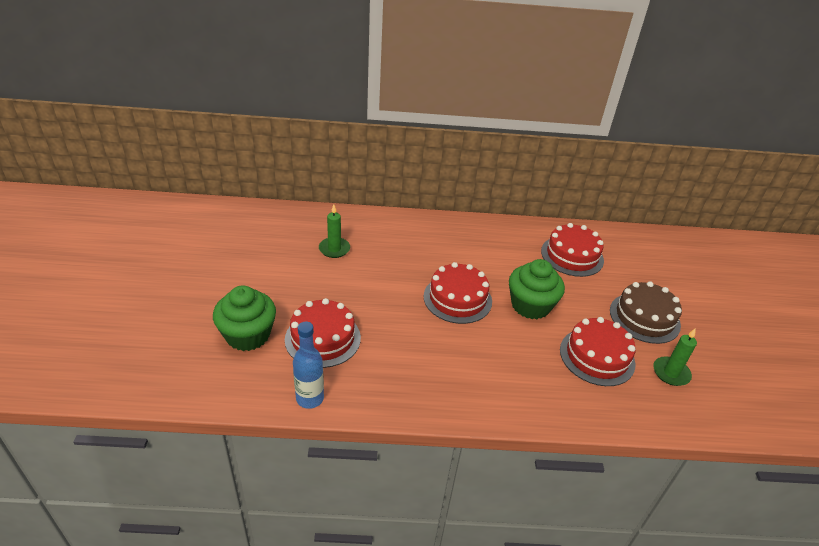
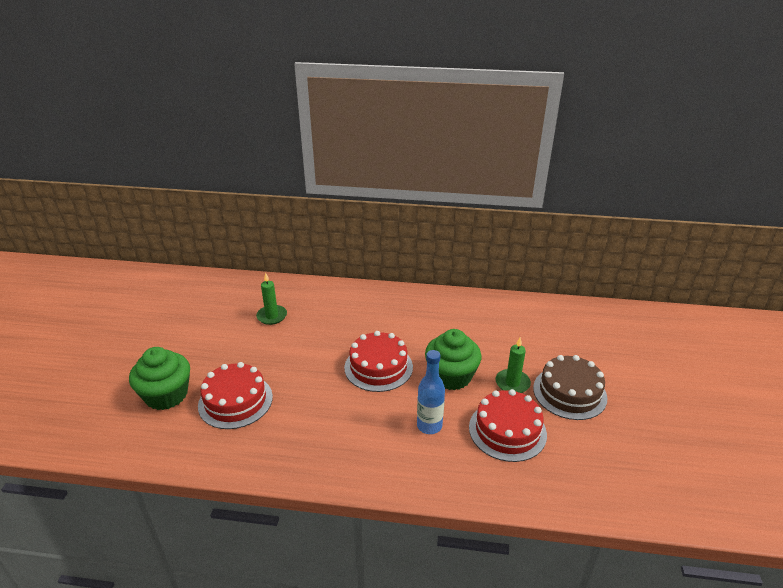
camera: 10 degrees right, 5 degrees down
(310, 398) = (206, 458): blue bottle -> blue bottle (429, 426)
(572, 256) = (508, 328): red cake -> none
(671, 373) = (583, 451): green candle -> green candle (512, 383)

